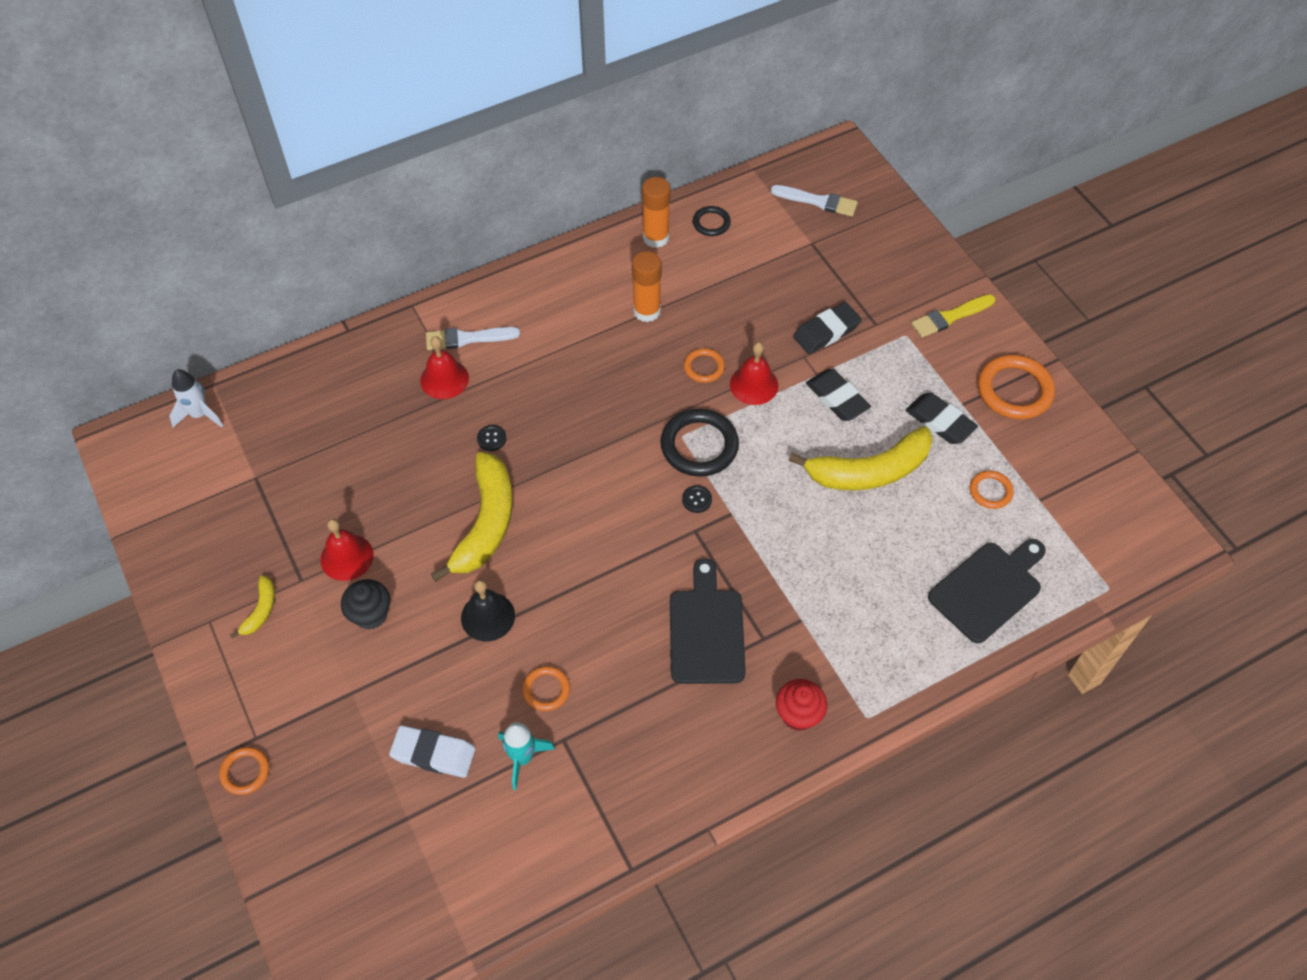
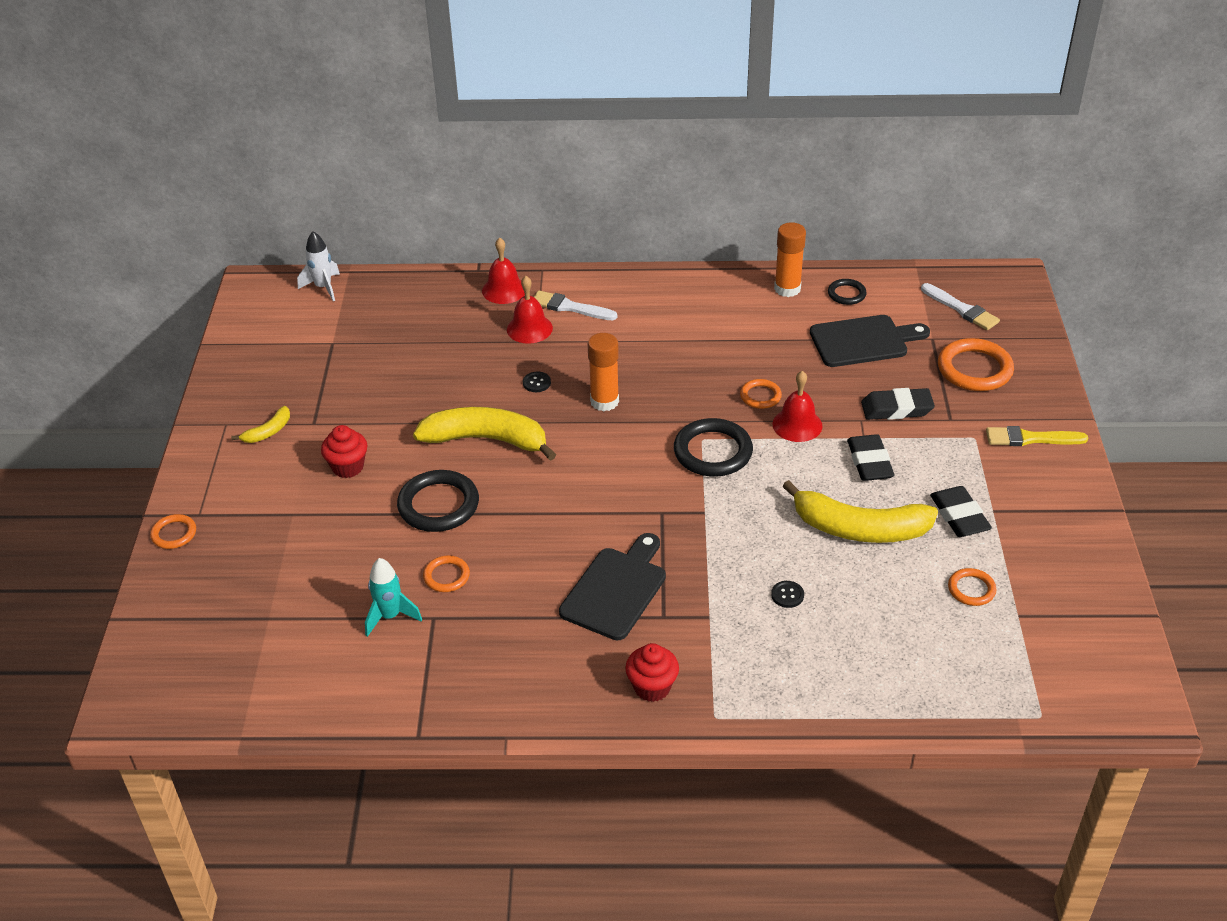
camera: 30 degrees right, 15 degrees down
(347, 557) = (359, 421): red bell -> red bell (504, 290)
(370, 614) = (348, 467): black cupcake -> red cupcake
(433, 754) = (322, 582): white eraser -> none
(485, 523) = (486, 440): yellow banana -> yellow banana turned 120 degrees counterclockwise
(488, 616) = (438, 505): black bell -> black ring
(647, 311) = (739, 338): orange glue stick -> orange glue stick (604, 401)
(696, 500) = (680, 490): black button -> black button (787, 595)
(988, 589) = (911, 665): black cutting board -> black cutting board (863, 341)
(1014, 390) = (1056, 518): orange ring -> orange ring (974, 369)

